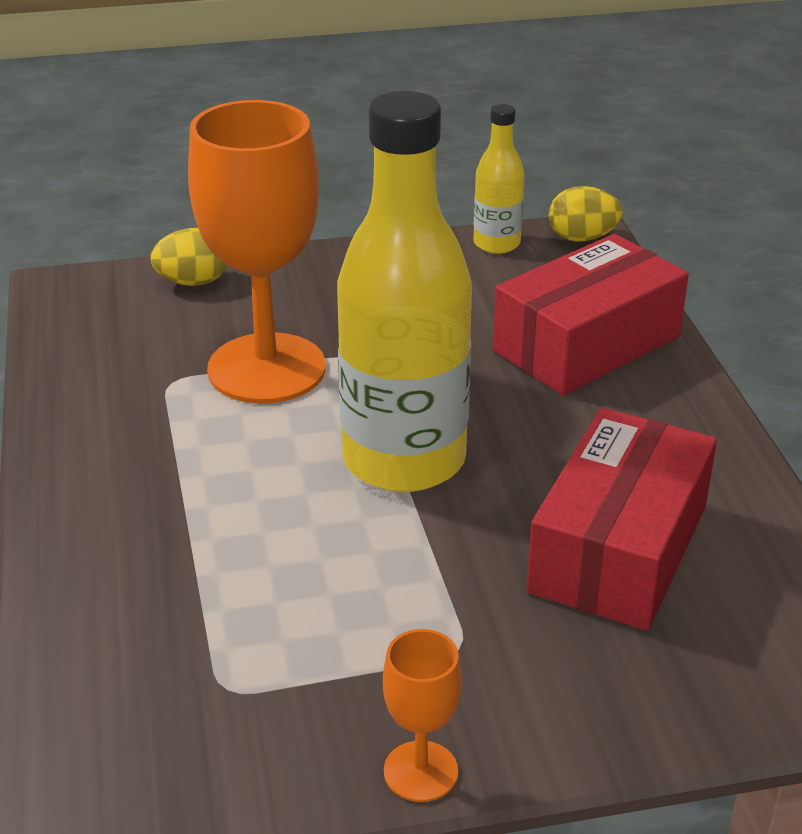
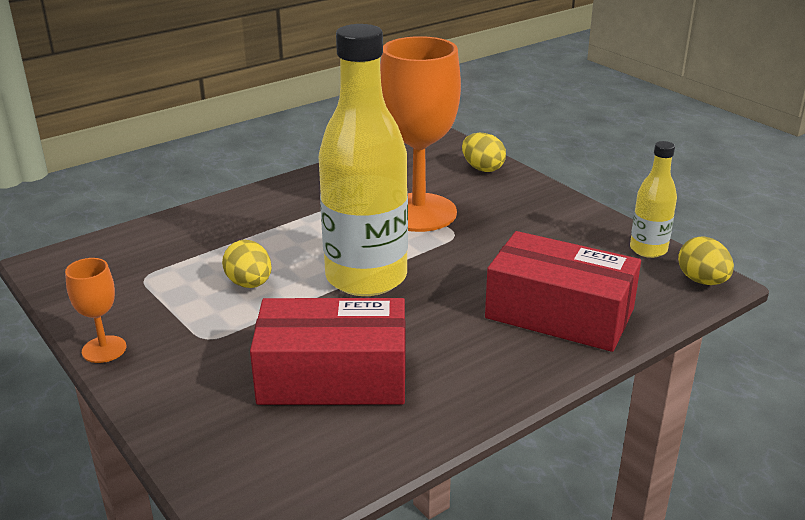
camera: 65 degrees right, 5 degrees down
(339, 573) = (249, 284): none -> yellow egg

